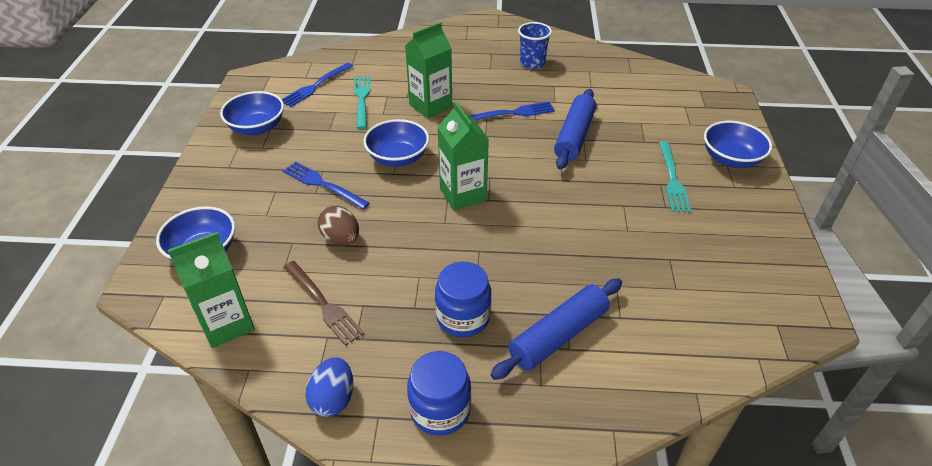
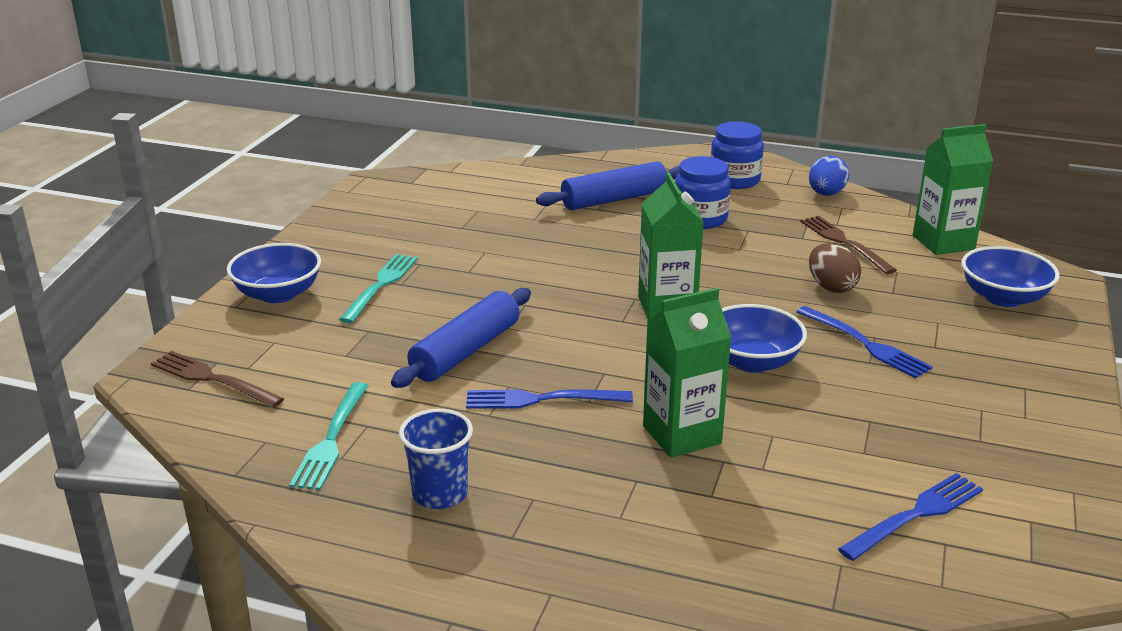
camera: 165 degrees left, 15 degrees down
(257, 127) = (1006, 444): blue bowl -> none
(362, 99) = (814, 469): turquoise fork -> turquoise fork (331, 440)
(695, 97) = (212, 379): none -> brown fork

